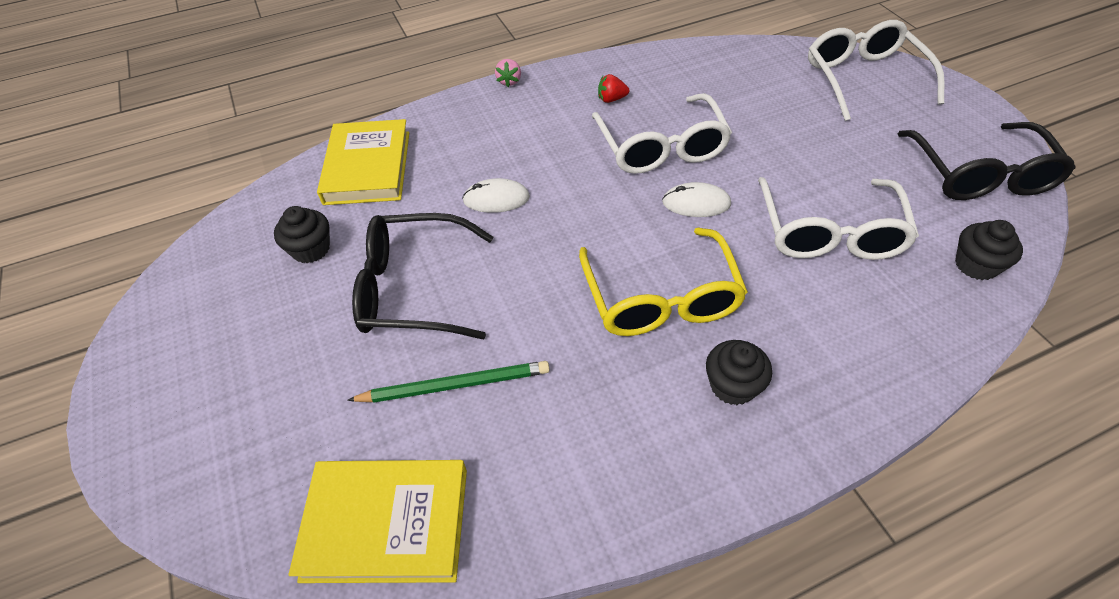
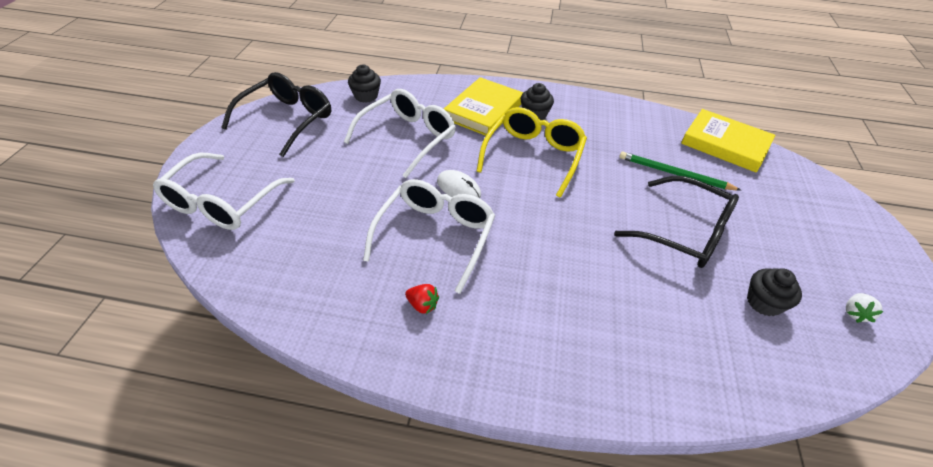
camera: 150 degrees left, 5 degrees down
(208, 287) = (854, 313): none -> white strawberry
(368, 167) = (700, 364): yellow book -> yellow book (483, 110)
(496, 199) = (593, 264): white mouse -> none
(509, 81) = (498, 398): pink strawberry -> none

